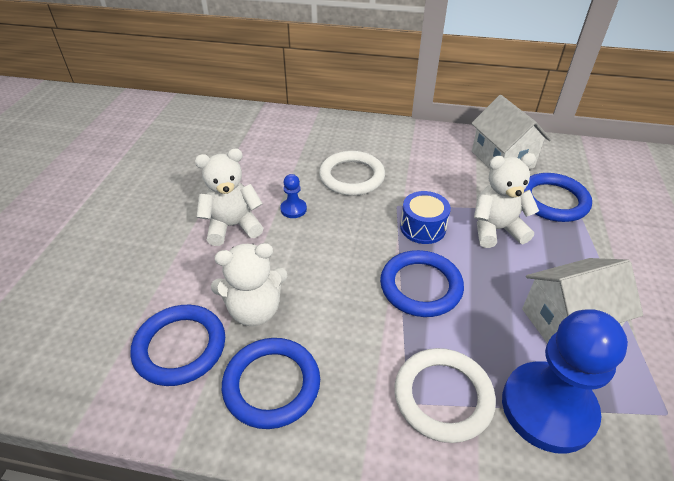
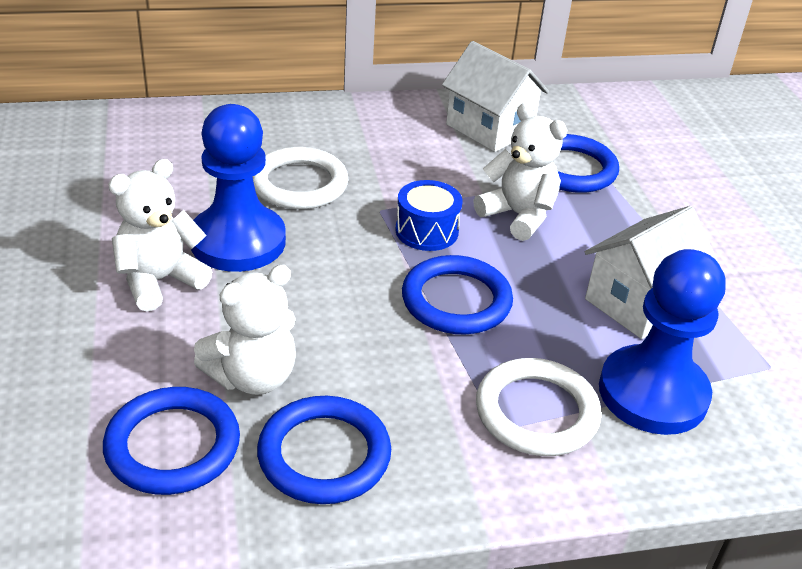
camera: 25 degrees left, 5 degrees down
(293, 209) = (238, 241): blue pawn -> blue pawn, size x2.42
(496, 229) = (518, 216): white teddy bear -> white teddy bear turned 75 degrees clockwise

